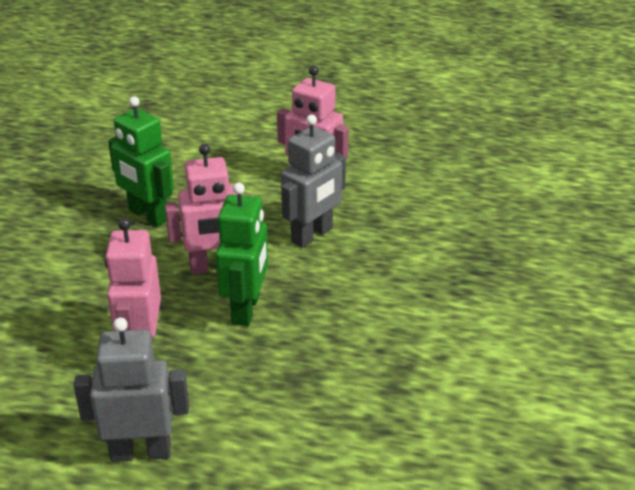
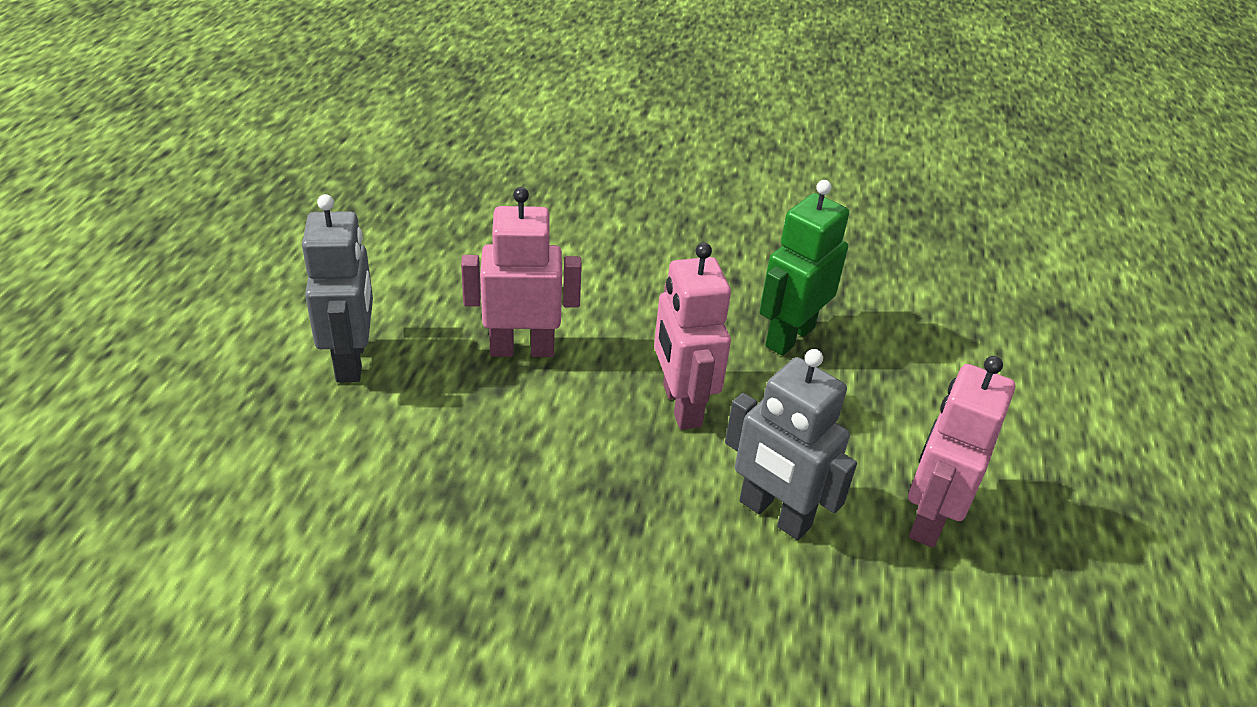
camera: 85 degrees right, 5 degrees up
(246, 309) = (592, 441): green robot -> none

